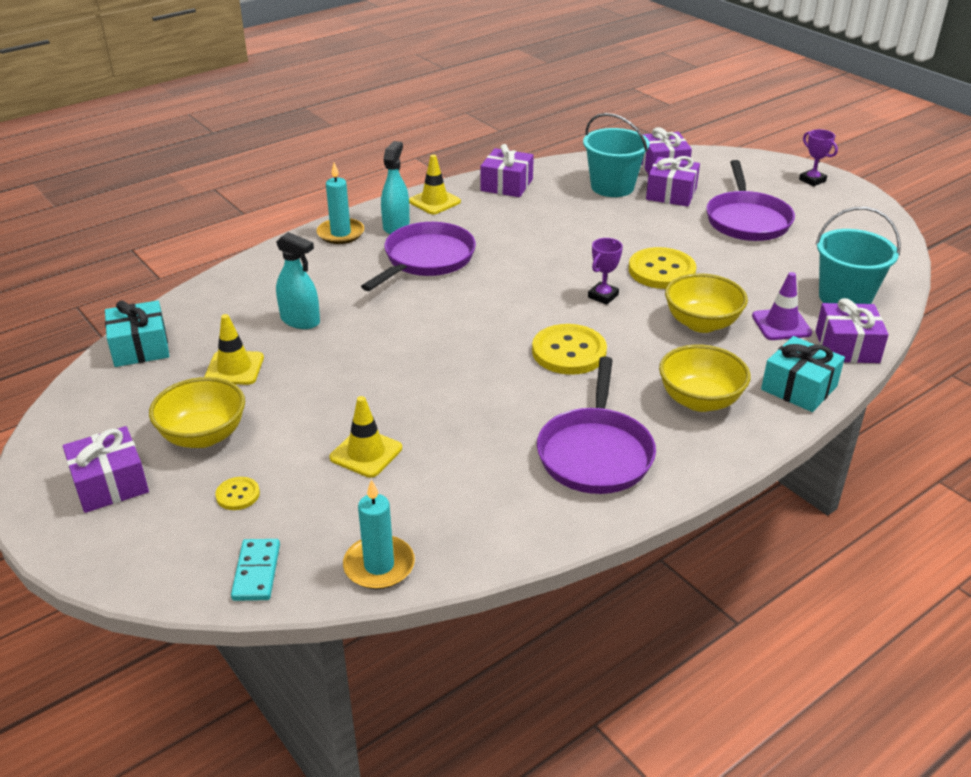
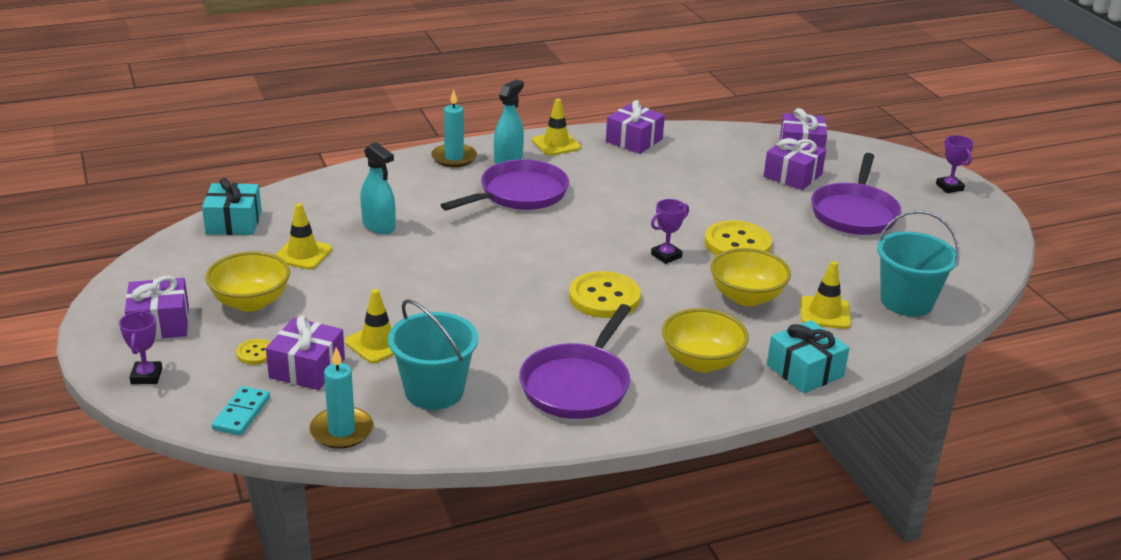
camera: 15 degrees right, 5 degrees down
(124, 552) = (146, 376): none -> purple trophy
(612, 187) = (737, 159): turquoise bucket -> turquoise bucket (434, 391)
(781, 324) = (825, 313): purple traffic cone -> yellow traffic cone
(847, 347) = (878, 345): purple gift -> purple gift (307, 368)

